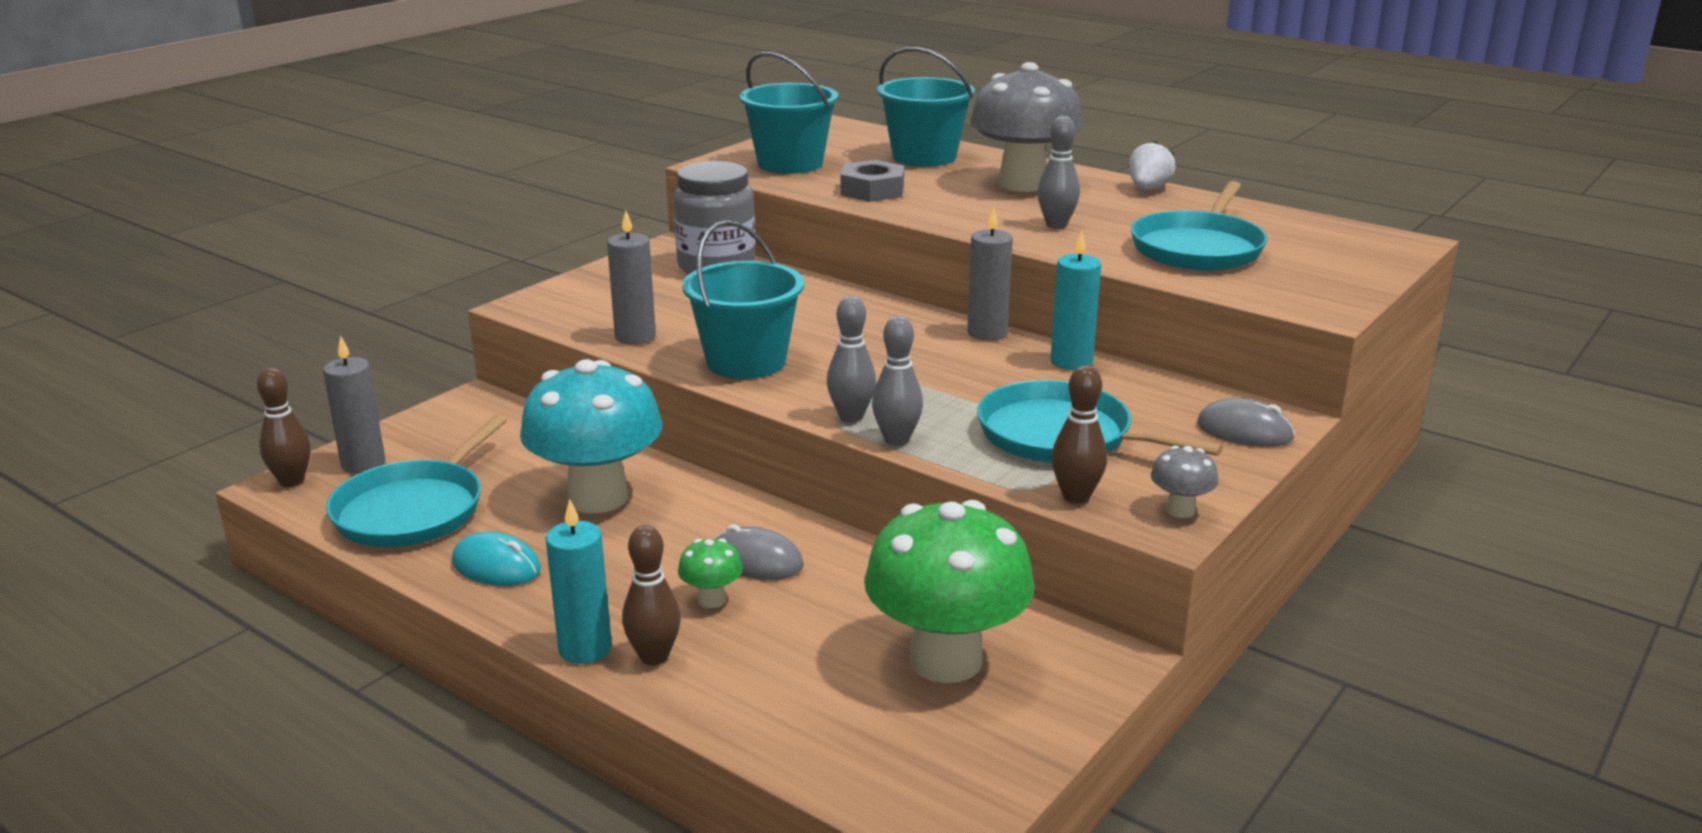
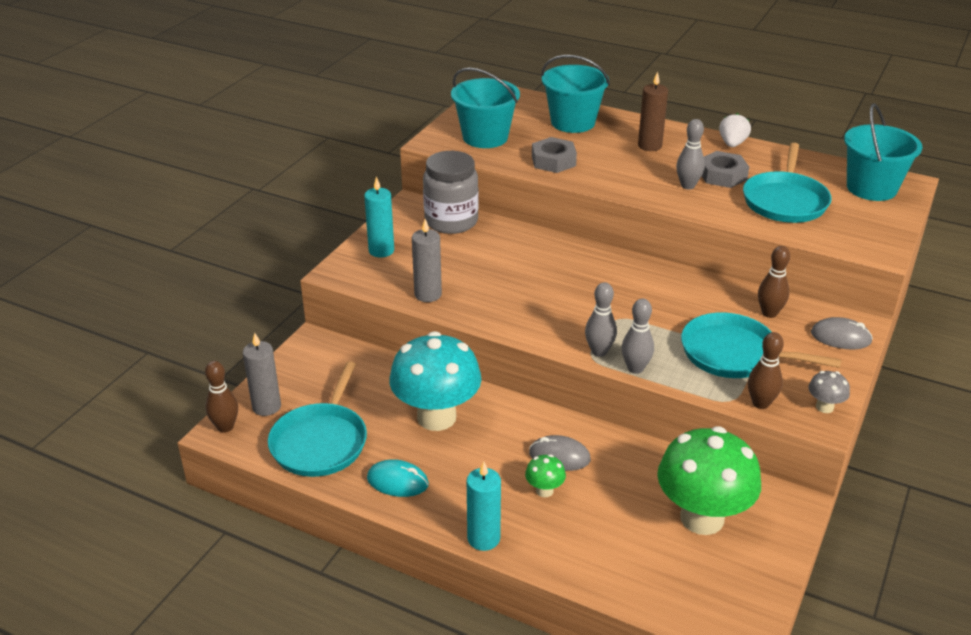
camera: 10 degrees left, 10 degrees up
(654, 657) = (528, 539): brown bowling pin -> brown bowling pin (769, 313)
(746, 362) = (511, 310): turquoise bucket -> turquoise bucket (871, 188)
(987, 333) = (654, 267): grey candle -> none
(1022, 184) = (649, 146): grey mushroom -> brown candle
(1071, 362) = (716, 288): turquoise candle -> turquoise candle (381, 250)
(1115, 218) = (722, 175): none -> grey nut

